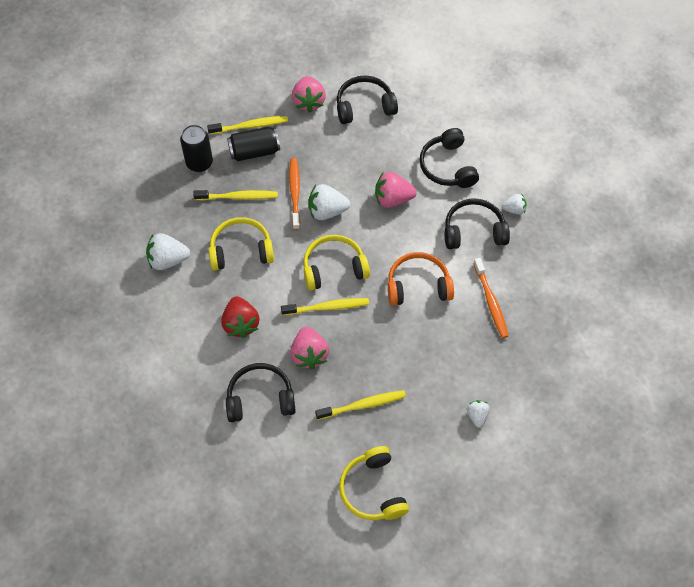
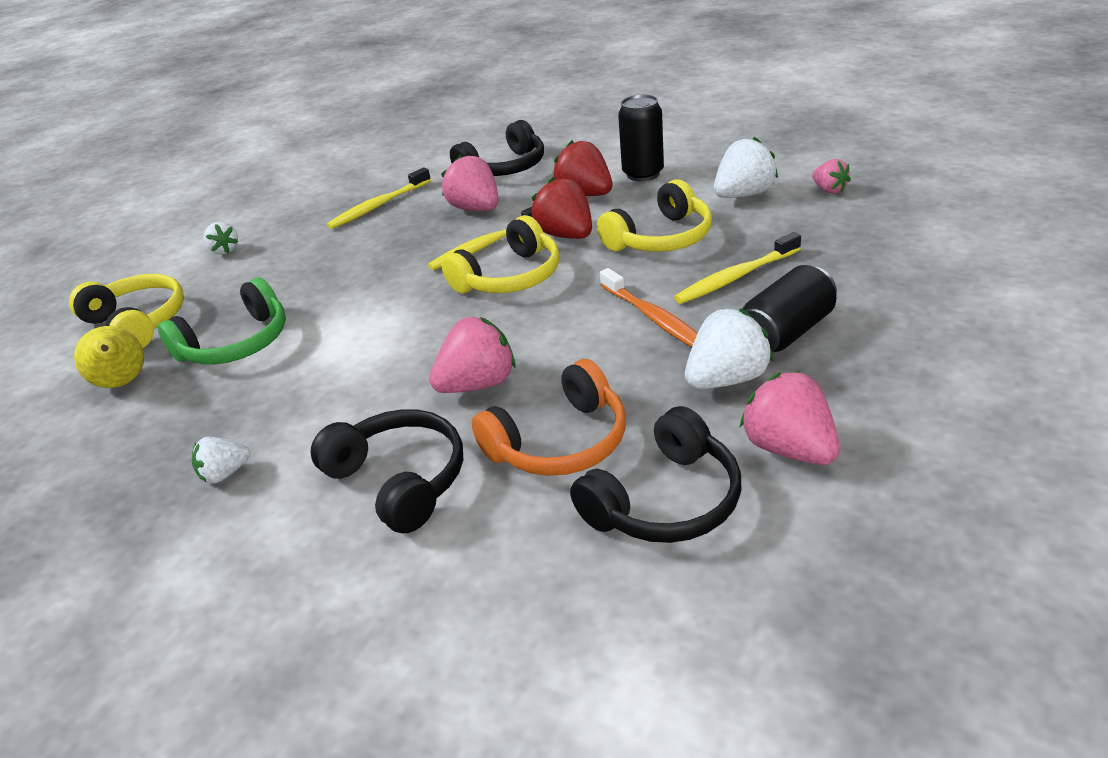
camera: 155 degrees right, 25 degrees down
(127, 233) = (829, 190): none -> pink strawberry
(199, 163) = (849, 282): black can -> black can (643, 174)
(250, 126) = (842, 359): yellow toothbrush -> none
(282, 287) = (566, 235): none -> red strawberry
(327, 211) = (579, 322): white strawberry -> white strawberry (726, 379)
(373, 490) = (330, 172): yellow headphones -> yellow headphones (137, 323)
(418, 286) = (365, 312): orange headphones -> orange headphones (559, 441)
(474, 231) = (298, 408): black headphones -> none
(491, 302) = (236, 343): orange toothbrush -> green headphones
(553, 304) = (123, 383): none -> yellow pear

